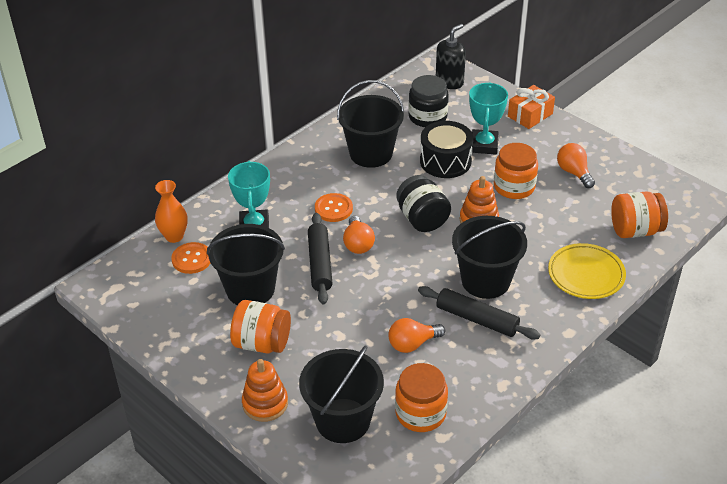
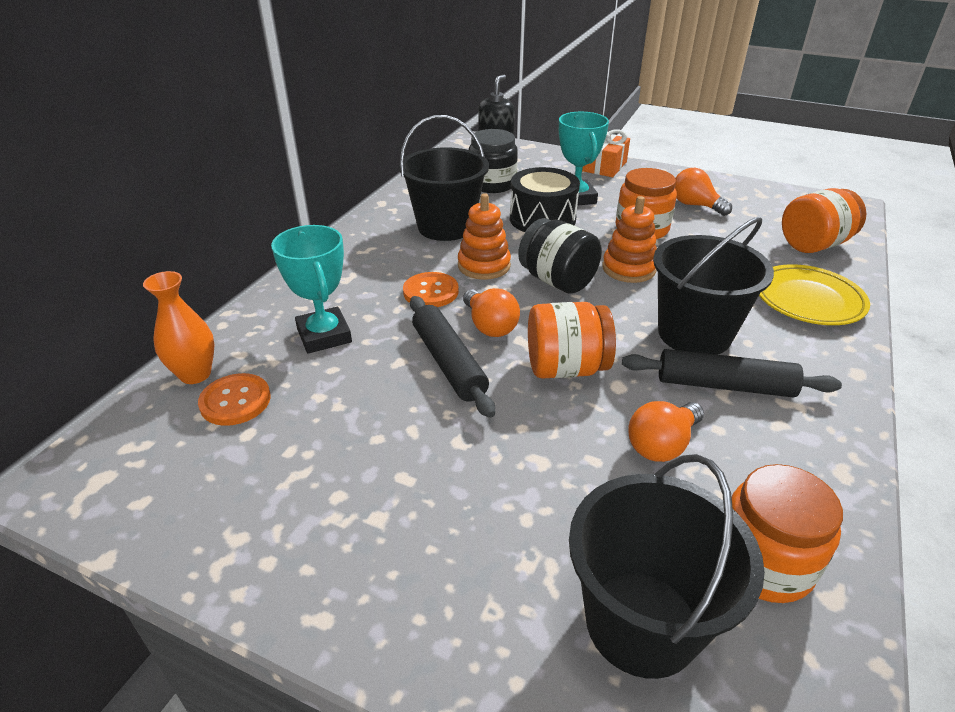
camera: 20 degrees left, 5 degrees down
(250, 289) = (354, 424): black bucket -> none
(262, 343) = (413, 510): orange jar -> orange jar (566, 368)
(265, 403) = (474, 633): orange stacking toy -> orange stacking toy (484, 266)

